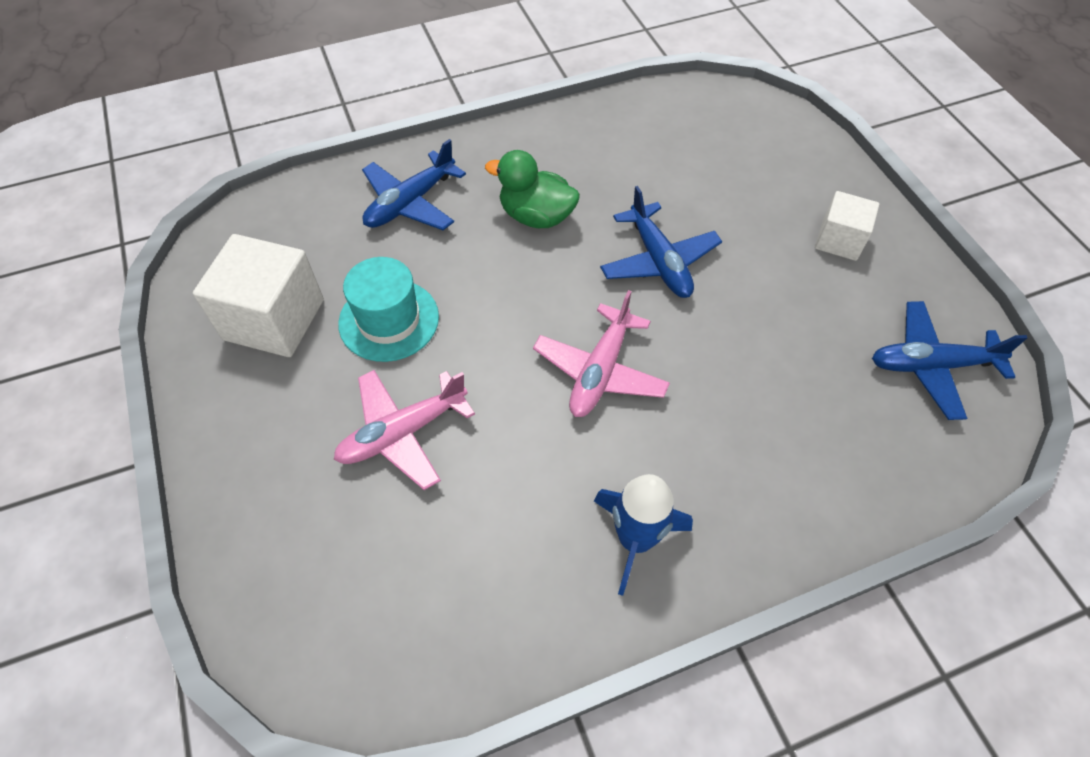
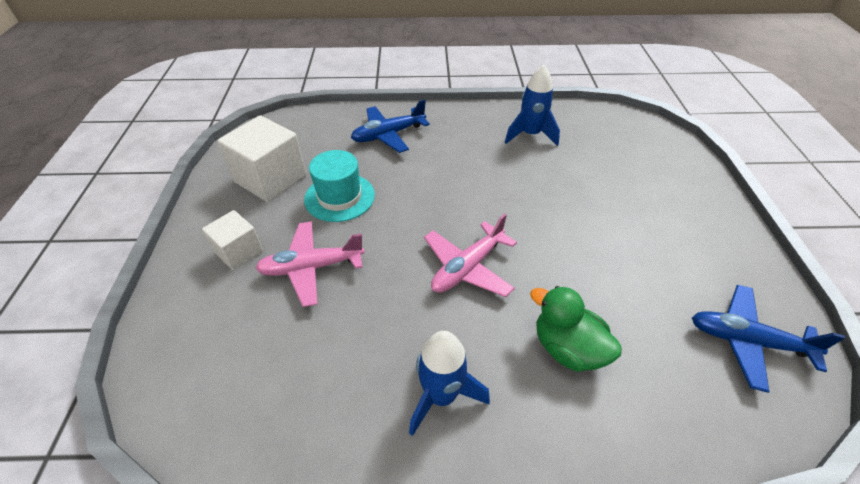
camera: 20 degrees right, 10 degrees down
(536, 216) = (466, 161): green duck -> green duck (567, 348)
(604, 153) = (530, 135): none -> blue rocket
(658, 261) = (542, 208): blue plane -> none
(839, 240) = (691, 229): white cube -> white cube (238, 251)

